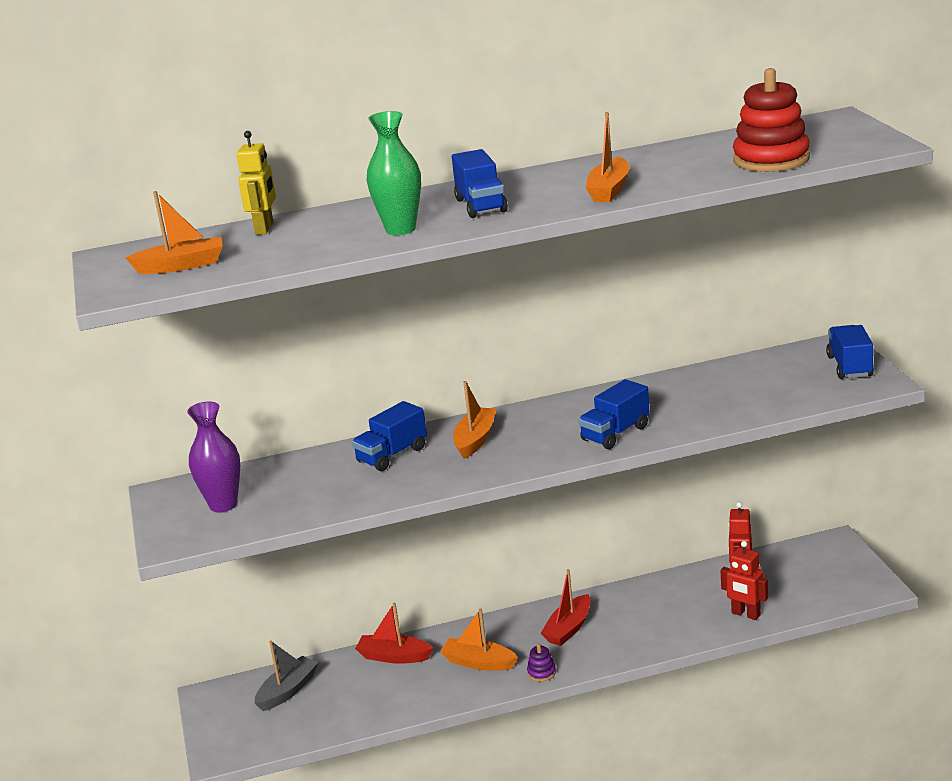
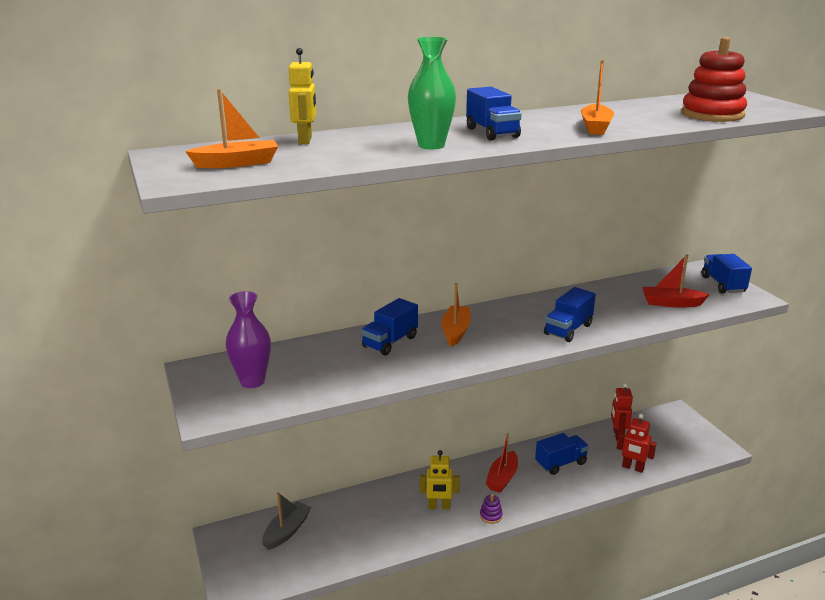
camera: 10 degrees left, 0 degrees up
(394, 656) = (370, 501): red boat -> red boat (671, 303)
(479, 662) = (439, 506): orange boat -> yellow robot
(651, 610) = (560, 463): none -> blue truck

